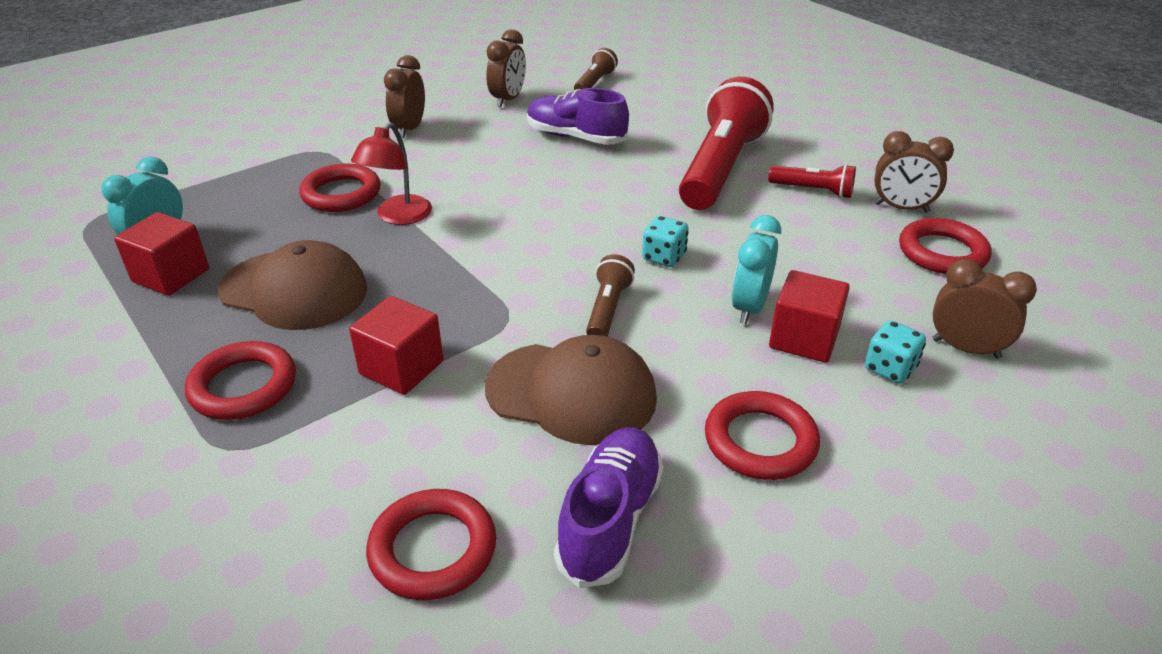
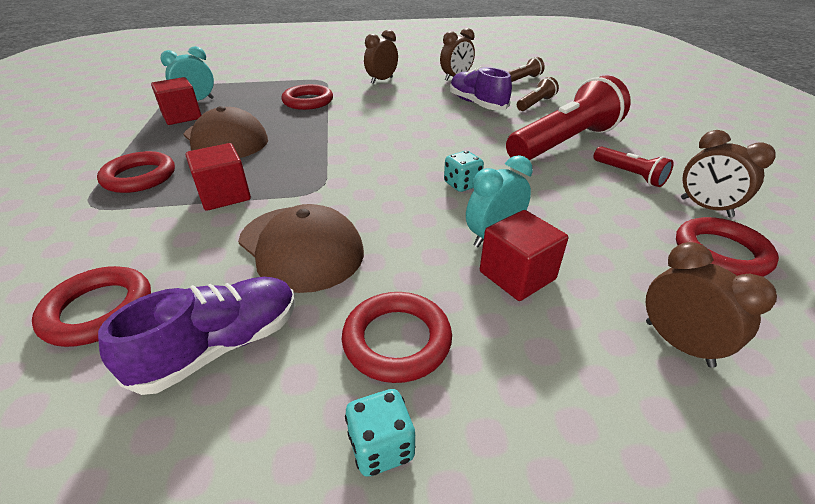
camera: 30 degrees right, 0 degrees up
(398, 217) = (323, 119): red lamp -> none
(608, 309) = (386, 204): brown flashlight -> brown flashlight (535, 104)
(889, 368) = (577, 330): turquoise dice -> turquoise dice (381, 447)

